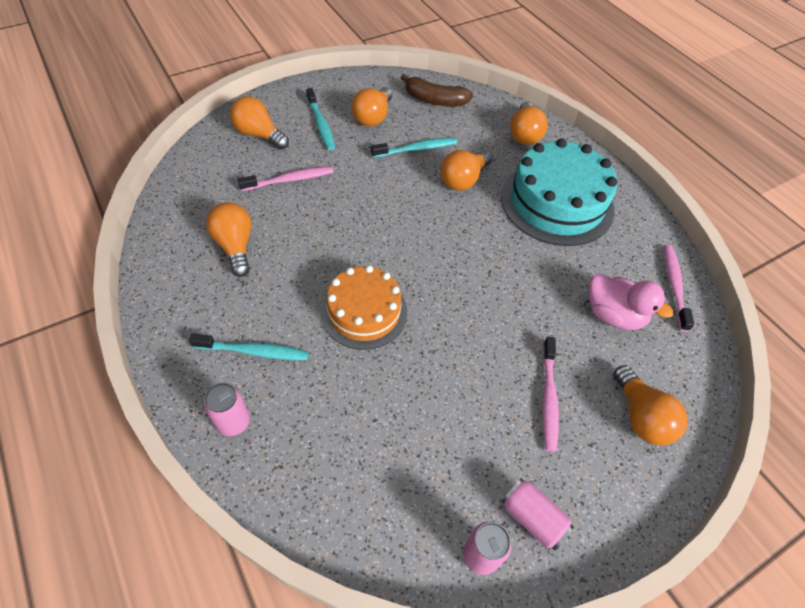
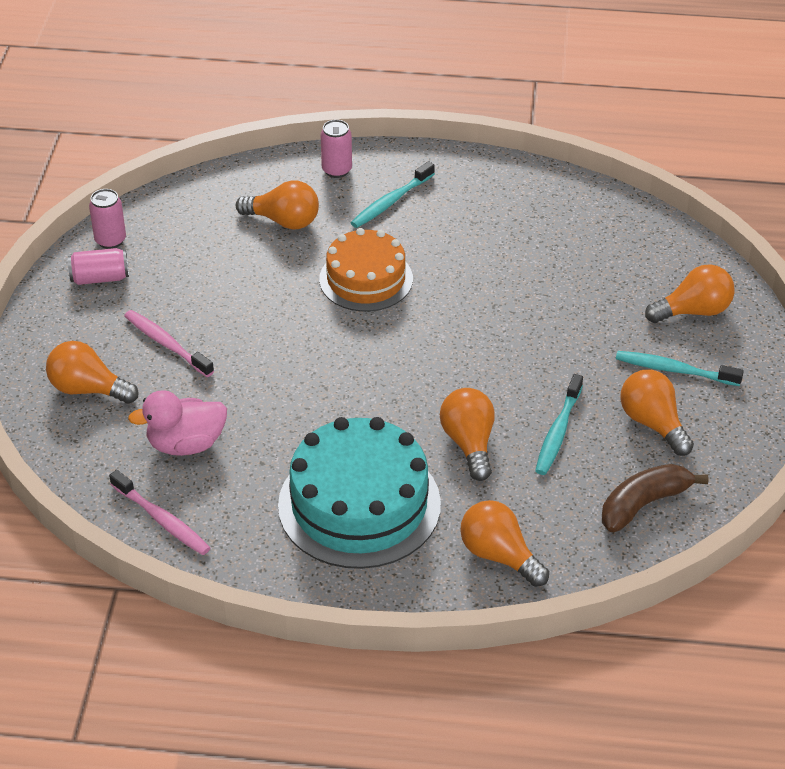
camera: 130 degrees right, 10 degrees down
(235, 246) = (524, 232): orange light bulb -> orange light bulb (284, 221)
(290, 180) = (591, 304): pink toothbrush -> none

